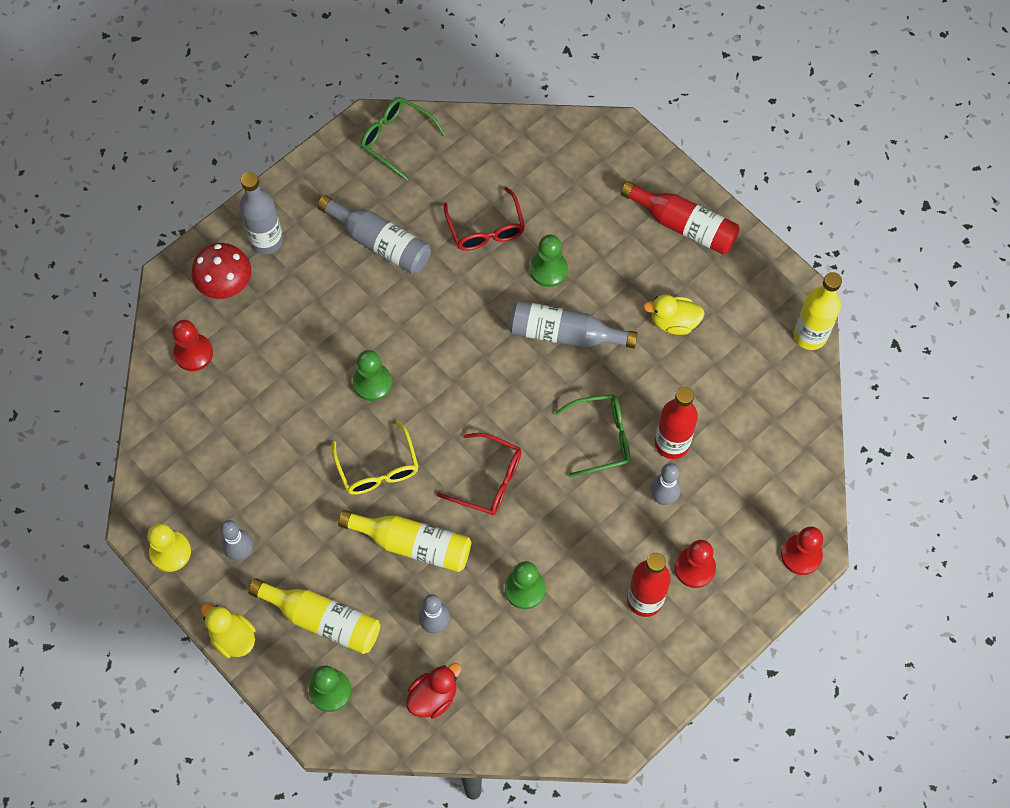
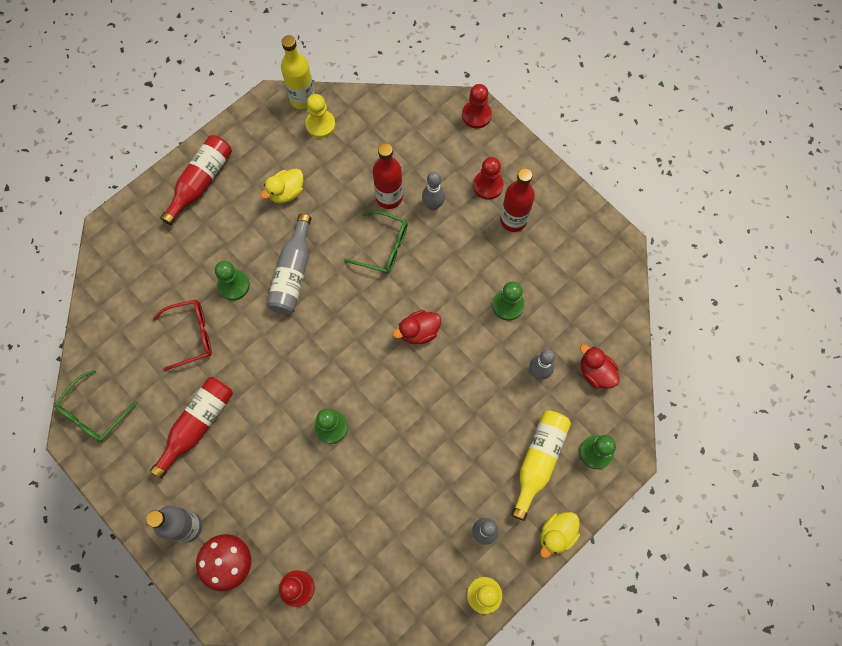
camera: 90 degrees left, 5 degrees up
(378, 468) = (408, 420): yellow glasses -> none
(380, 242) = (197, 424): grey bottle -> red bottle
(413, 544) = (473, 390): yellow bottle -> none
(489, 480) = (419, 332): red glasses -> red duck
(602, 438) = (383, 247): green glasses -> green glasses turned 120 degrees clockwise
(673, 322) = (286, 192): yellow duck -> yellow duck turned 45 degrees clockwise
(773, 358) = (320, 125): none -> yellow pawn

